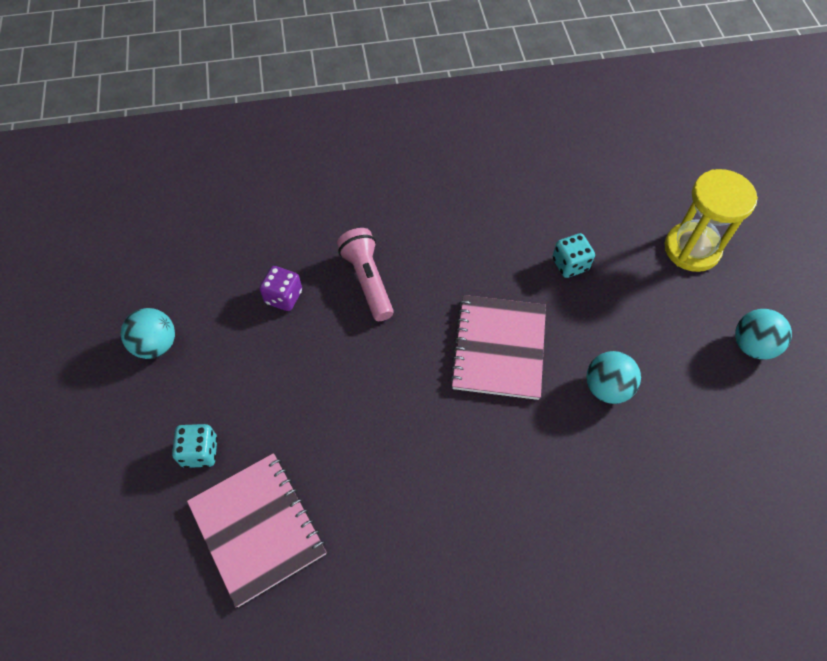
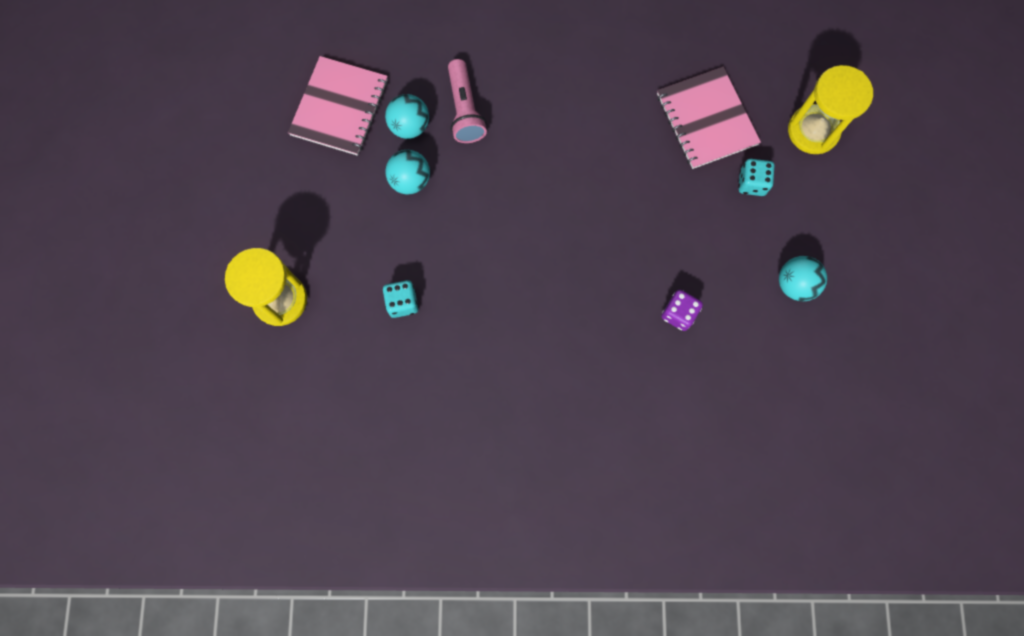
camera: 170 degrees left, 15 degrees up
(115, 536) = (813, 131): none -> yellow hourglass
(367, 280) = (598, 318): pink flashlight -> pink flashlight (465, 110)
(499, 348) = (491, 230): pink notebook -> pink notebook (339, 107)
(752, 345) = (272, 196): turquoise ball -> turquoise ball (409, 126)

